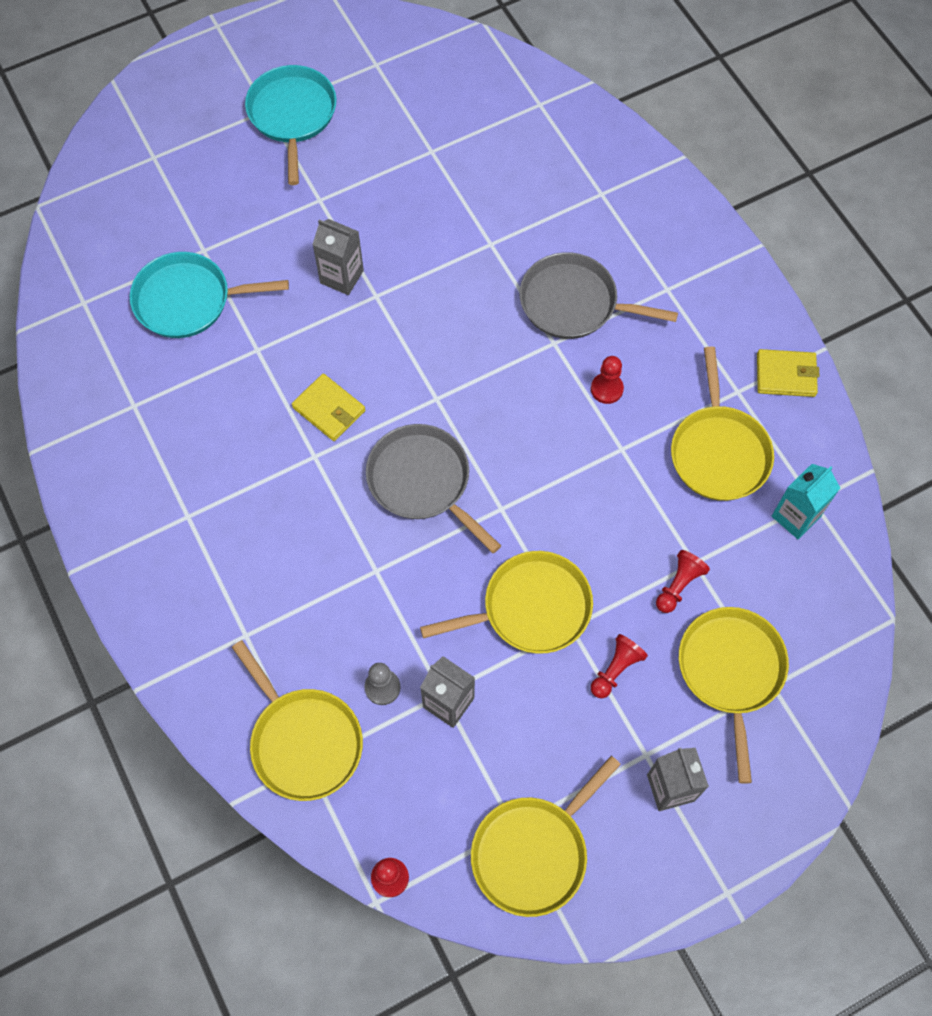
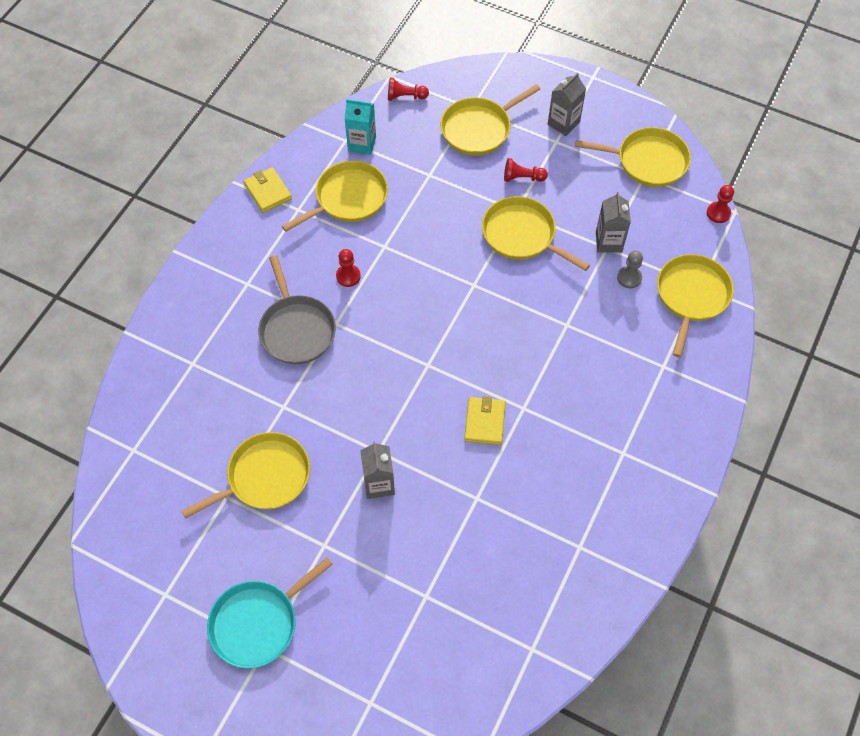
camera: 125 degrees left, 5 degrees down
(188, 300) = (474, 574): turquoise pan -> none
(422, 481) = (490, 336): grey pan -> none
(426, 190) = (265, 477): none -> yellow pan
(678, 585) = (449, 175): red pawn -> red pawn (405, 96)

